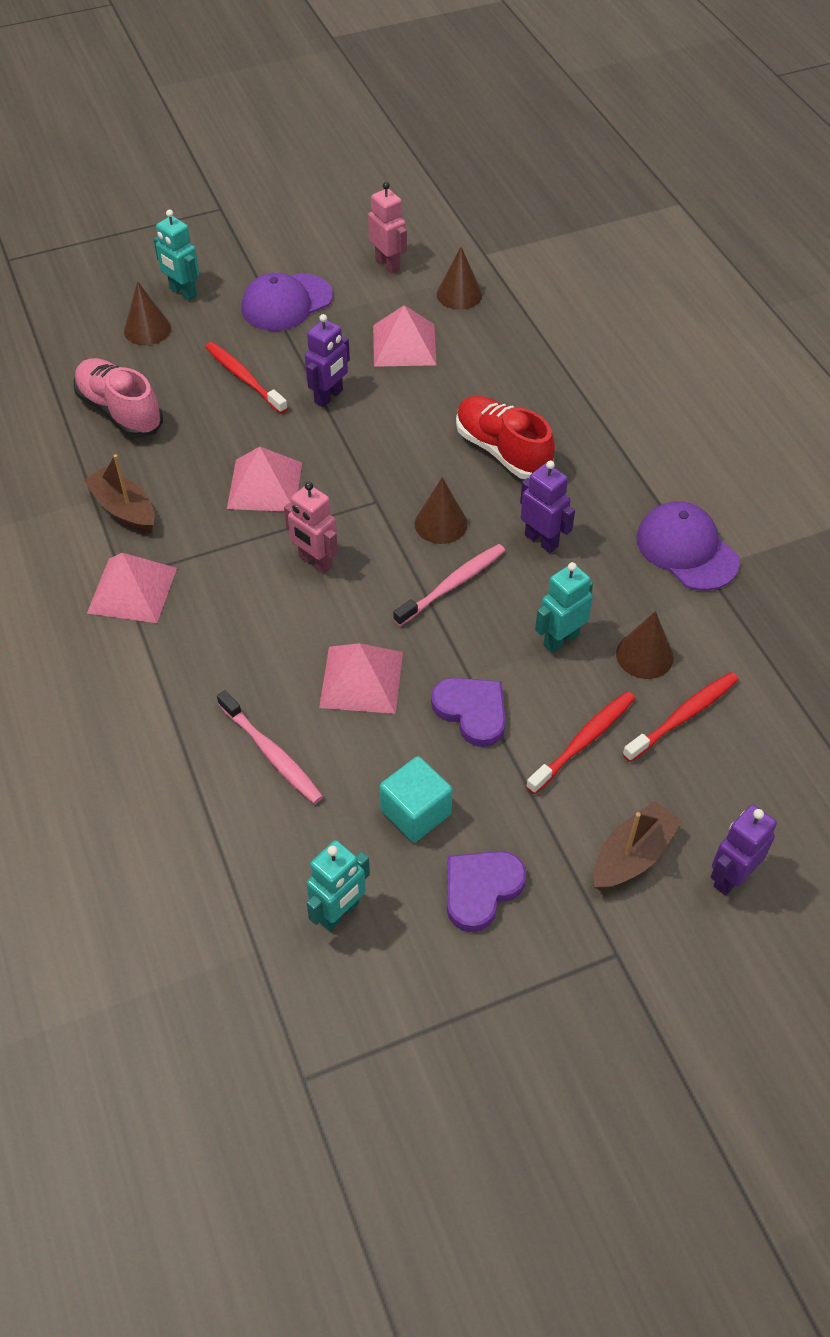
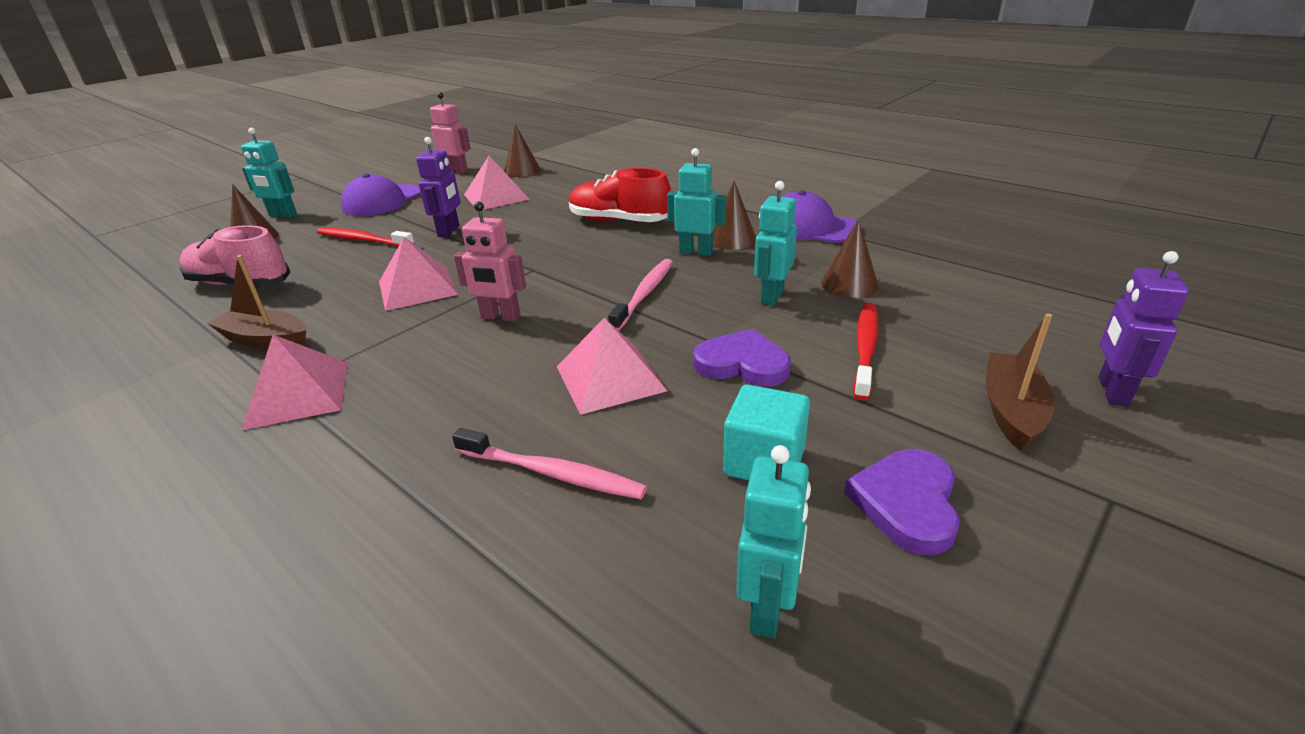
camera: 25 degrees left, 20 degrees down
(441, 523) = (602, 266): brown cone -> brown cone (732, 239)
(541, 540) = (696, 252): purple robot -> turquoise robot
(683, 716) = (925, 306): red toothbrush -> none

